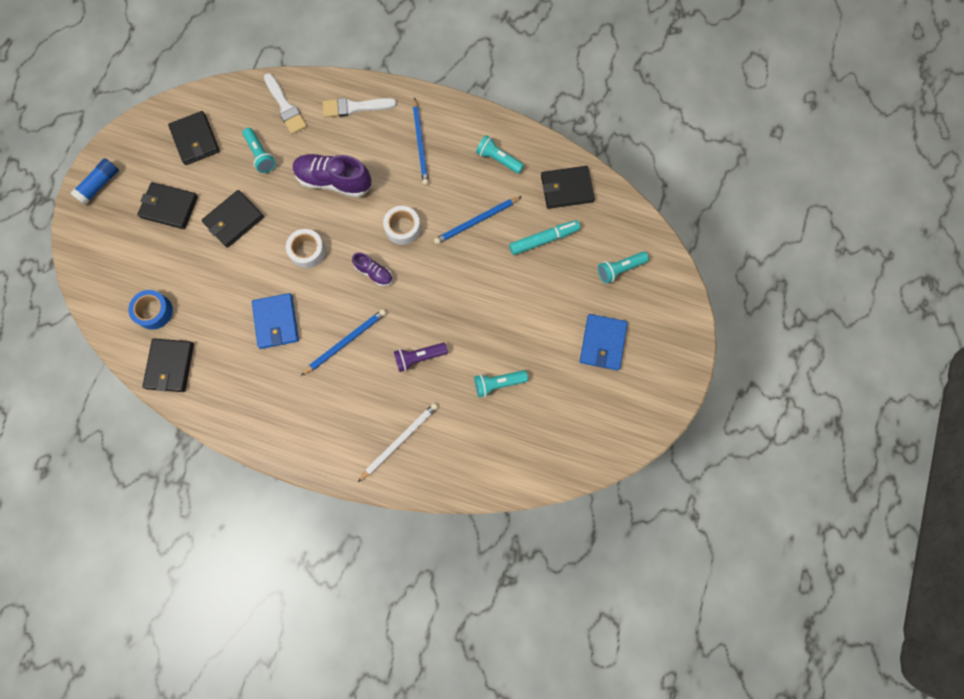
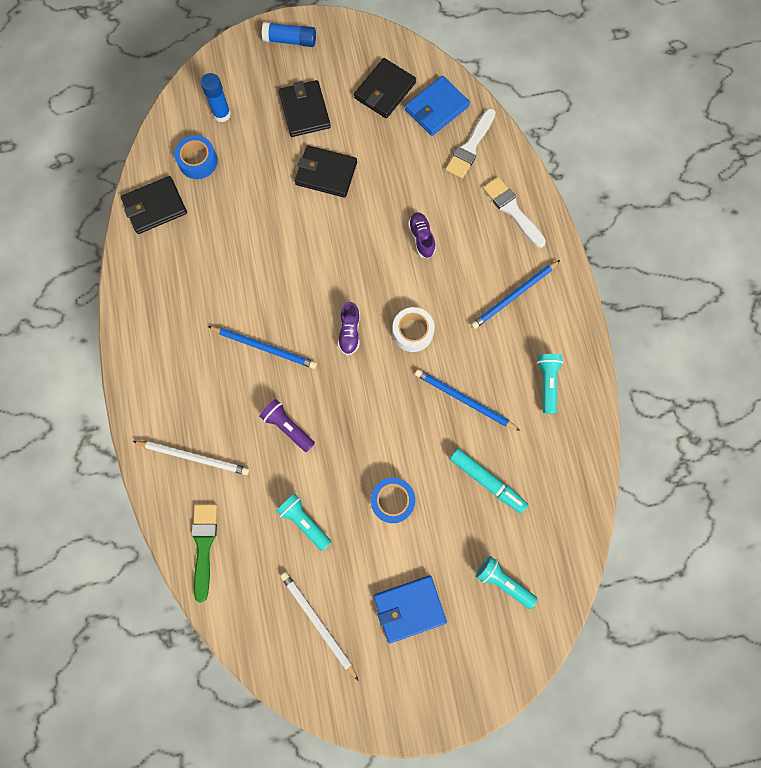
camera: 60 degrees right, 0 degrees up
(126, 271) = (222, 114): none -> blue glue stick
(261, 155) = (406, 156): turquoise flashlight -> none
(276, 322) = (248, 272): blue wallet -> blue wallet (436, 108)
(307, 251) = (335, 257): white tape -> none
(334, 181) = (421, 238): purple shoe -> purple shoe, size x0.53
(473, 468) = (204, 545): none -> green brush
(520, 312) = (392, 501): none -> blue tape
(566, 189) = (559, 473): black wallet -> none
(577, 413) = (318, 623): none -> white pencil

